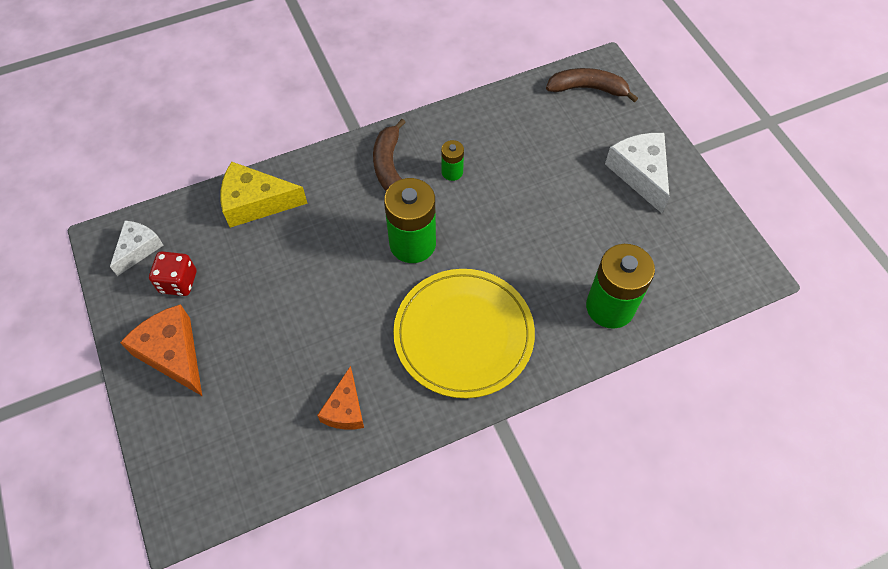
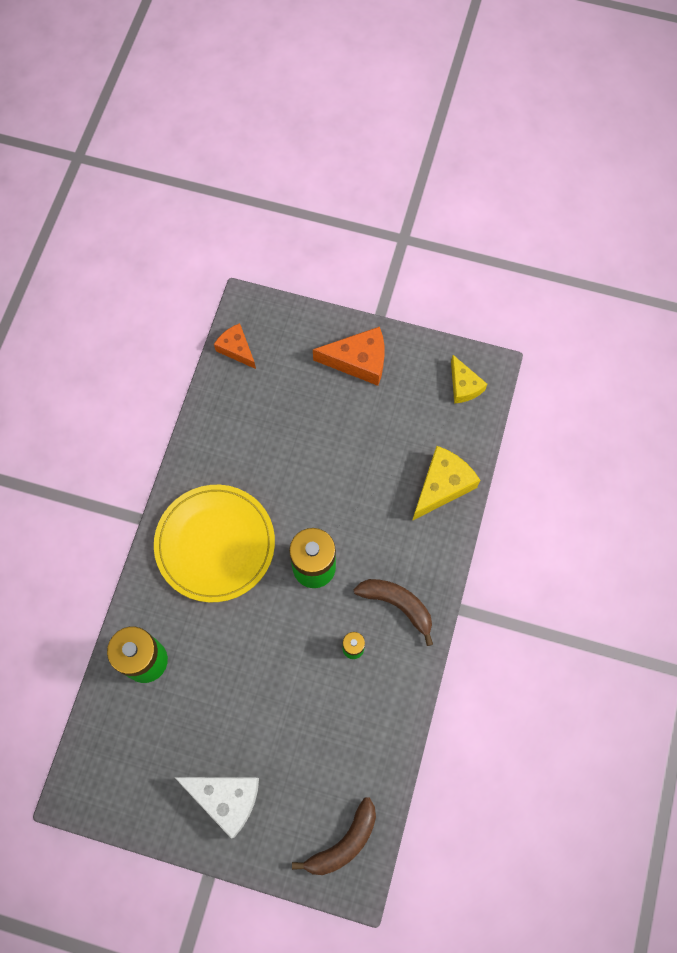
camera: 130 degrees right, 10 degrees up
(138, 249) = (464, 386): white cheese -> yellow cheese
(178, 282) = (413, 395): red dice -> none
(345, 409) = (231, 434): orange cheese -> orange cheese (236, 349)

